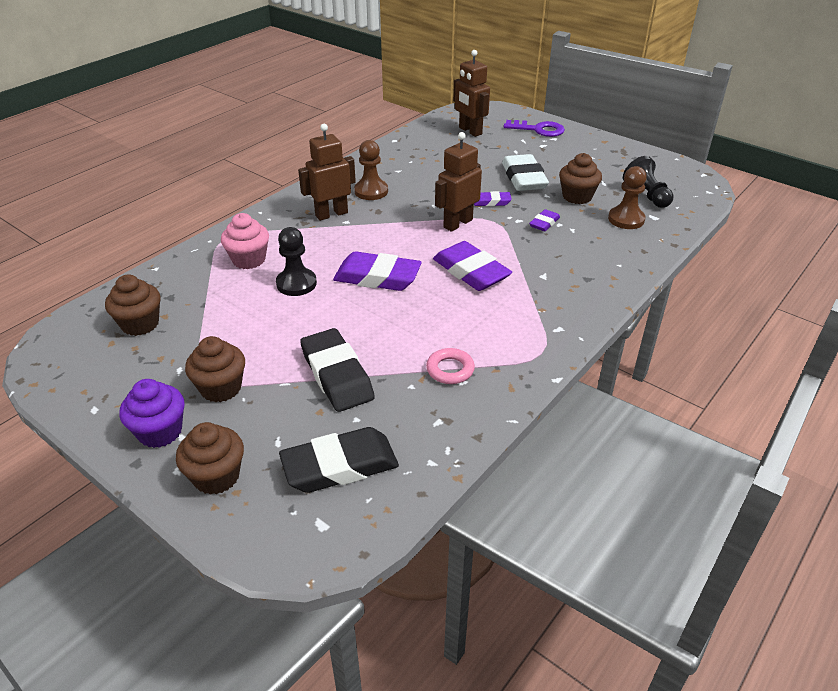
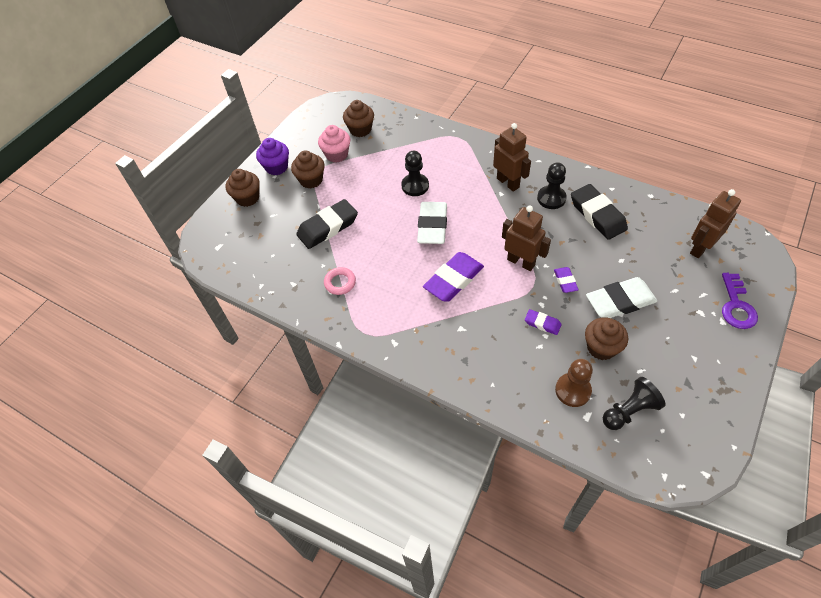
camera: 85 degrees right, 15 degrees up
(249, 260) = (436, 155): pink cupcake -> pink cupcake (337, 154)
(340, 466) = (256, 245): black eraser -> black eraser (597, 215)
(371, 191) = (551, 198): brown pawn -> black pawn
(377, 277) = (432, 226): purple eraser -> white eraser

